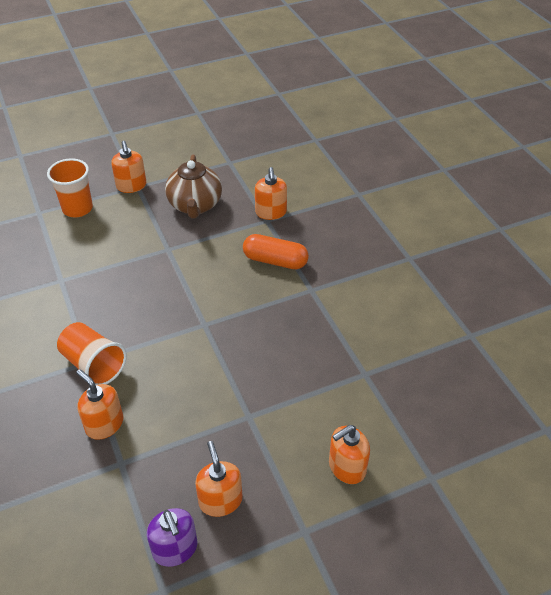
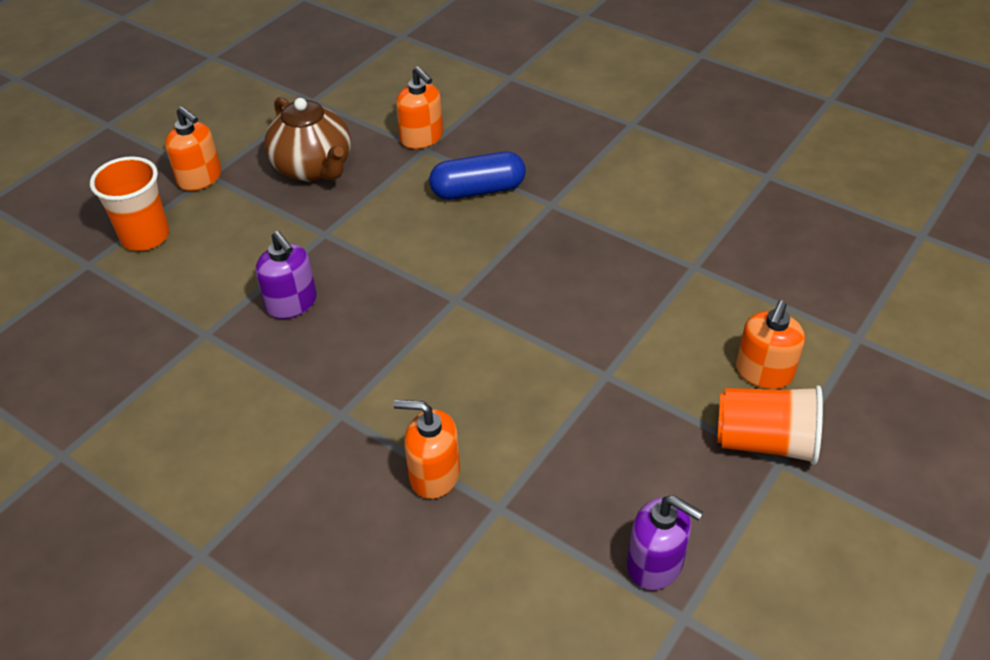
camera: 30 degrees left, 0 degrees up
(93, 364) = (352, 413): orange cup -> orange cup (764, 442)
(116, 283) = (292, 303): none -> purple soap dispenser
(220, 500) = (658, 482): orange soap dispenser -> none
(275, 261) = (478, 190): orange capsule -> blue capsule

